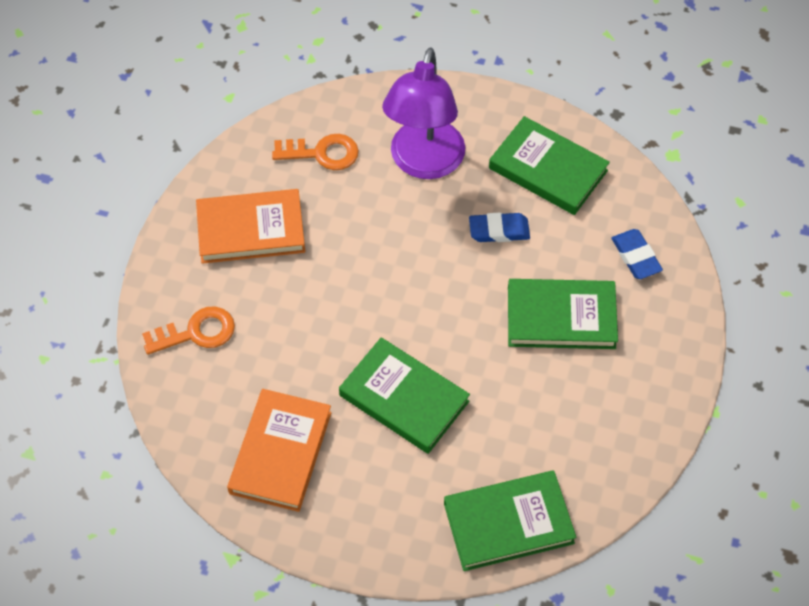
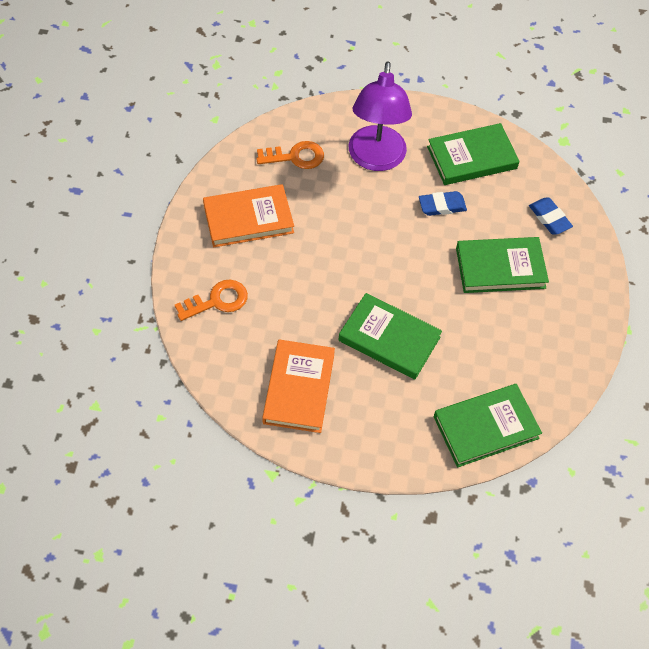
camera: 10 degrees left, 0 degrees up
(548, 169) = (472, 158): green book -> green book turned 45 degrees counterclockwise

